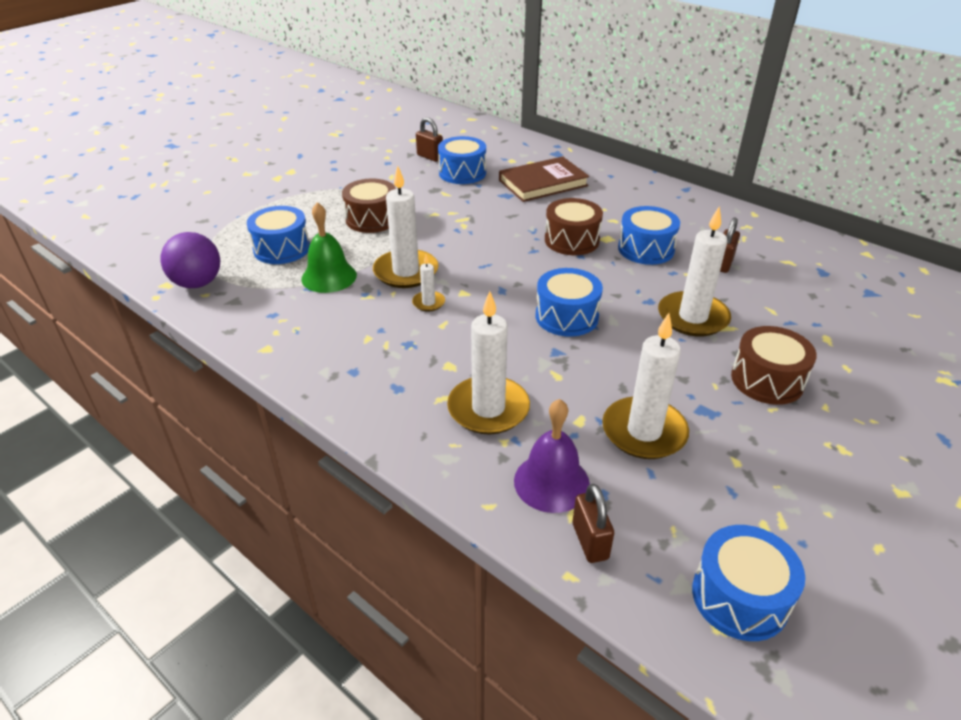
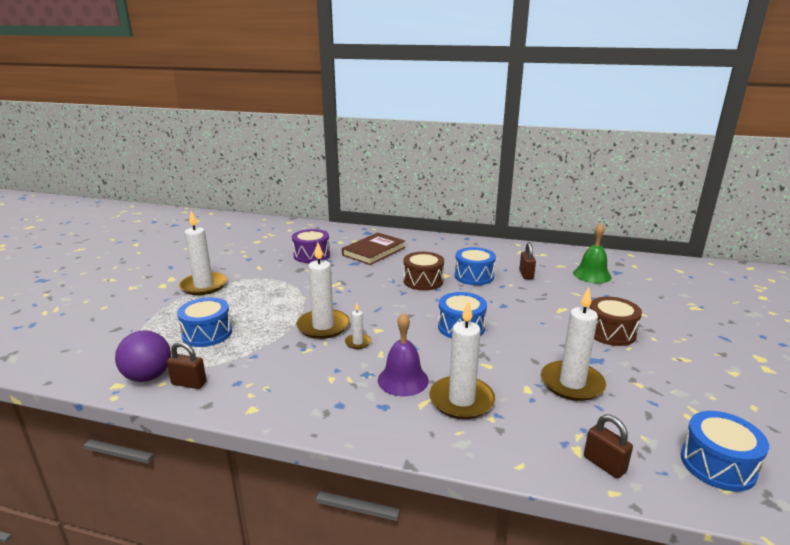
camera: 25 degrees left, 15 degrees down
(329, 277) = (264, 344): green bell -> green bell (592, 275)
(372, 219) = (267, 297): brown drum -> none
(430, 157) = (278, 250): brown padlock -> brown padlock (189, 383)
(462, 173) = (311, 255): blue drum -> purple drum
(551, 482) = (546, 435): purple bell -> purple bell (403, 380)
(693, 317) = (537, 308): white candle -> white candle (203, 286)

